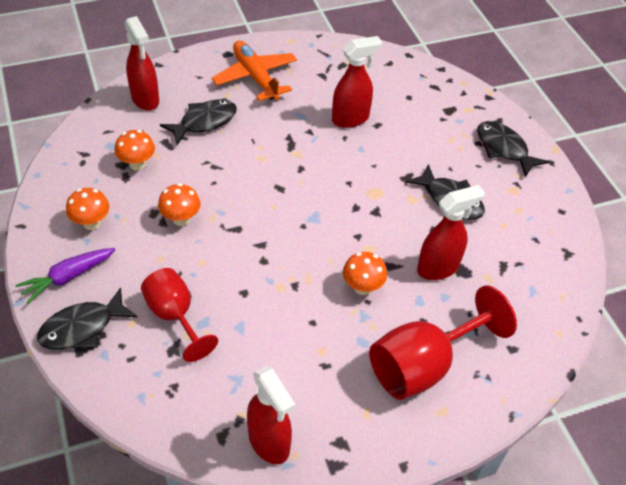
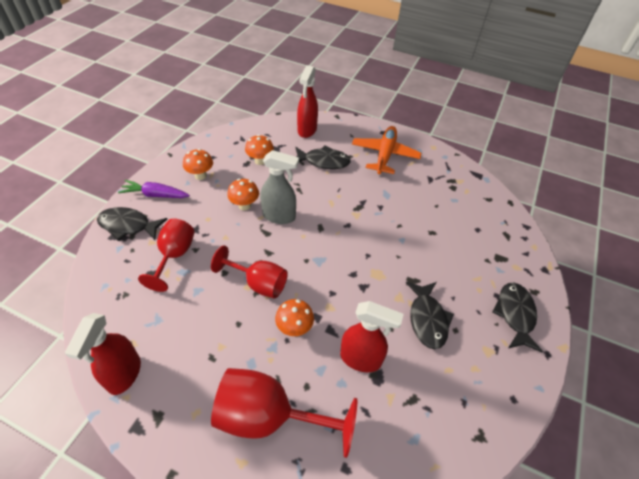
camera: 45 degrees right, 0 degrees up
(229, 205) = (279, 216): none -> grey spray bottle
(287, 277) = (258, 283): none -> red goblet
(350, 119) = (417, 217): red spray bottle -> none

